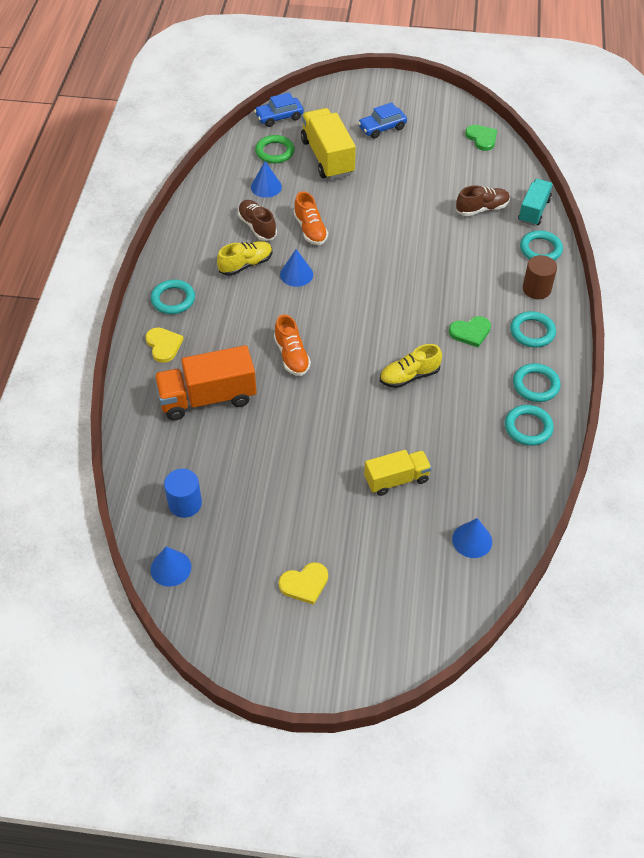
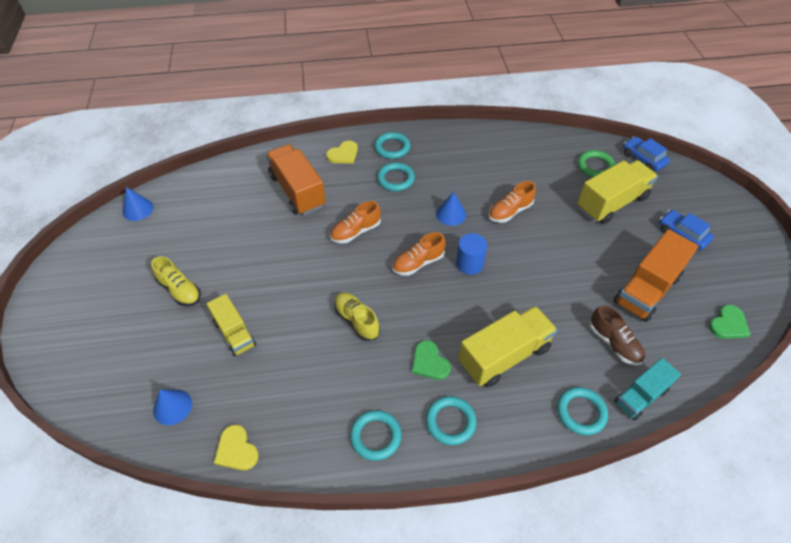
camera: 75 degrees right, 0 degrees up
(185, 504) = (195, 203): blue cylinder -> blue cylinder (469, 264)
(246, 265) = (447, 180): yellow shoe -> yellow shoe (180, 290)
(257, 227) = (495, 176): brown shoe -> none
(266, 187) = (547, 171): blue cone -> none
(304, 584) = (124, 290): yellow heart -> yellow heart (236, 450)
(352, 314) = (418, 263): none -> orange shoe
(434, 171) = (646, 289): none -> orange truck
(476, 280) = (504, 356): none -> yellow truck
(528, 427) = (316, 437): turquoise ring -> turquoise ring (395, 179)
(534, 210) = (640, 396): turquoise truck -> turquoise truck turned 135 degrees clockwise
(536, 289) = (516, 417): brown cylinder -> none

